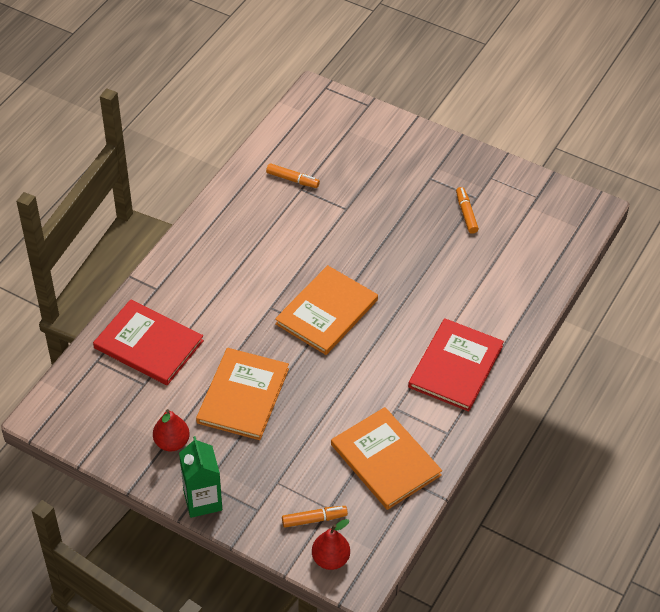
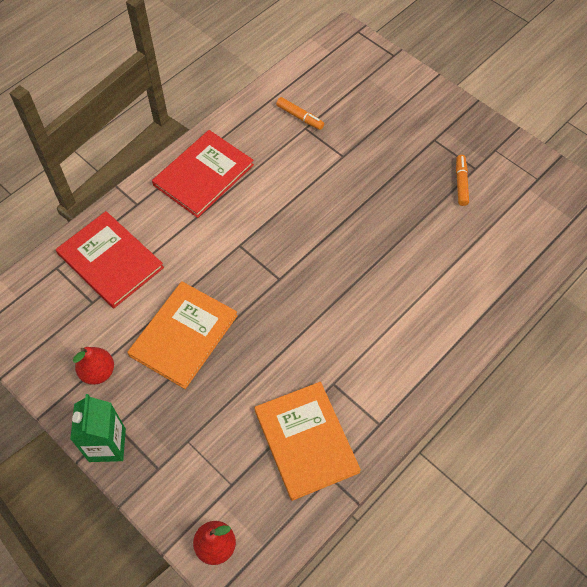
camera: 15 degrees right, 10 degrees up
(314, 519) = (213, 494): orange marker -> none
(326, 312) = (293, 261): orange book -> none
(455, 366) = (407, 349): red book -> red book (203, 175)

